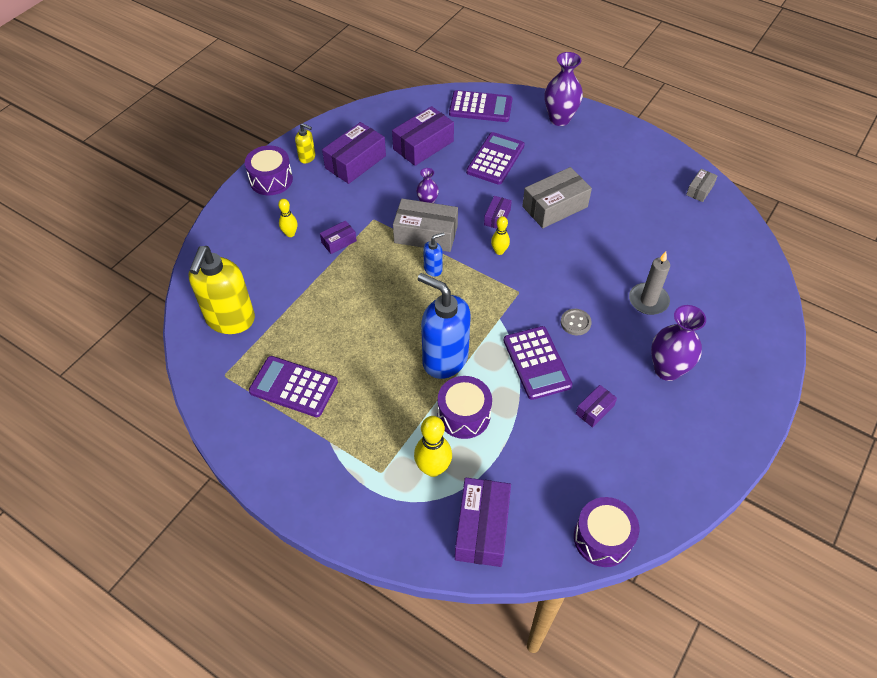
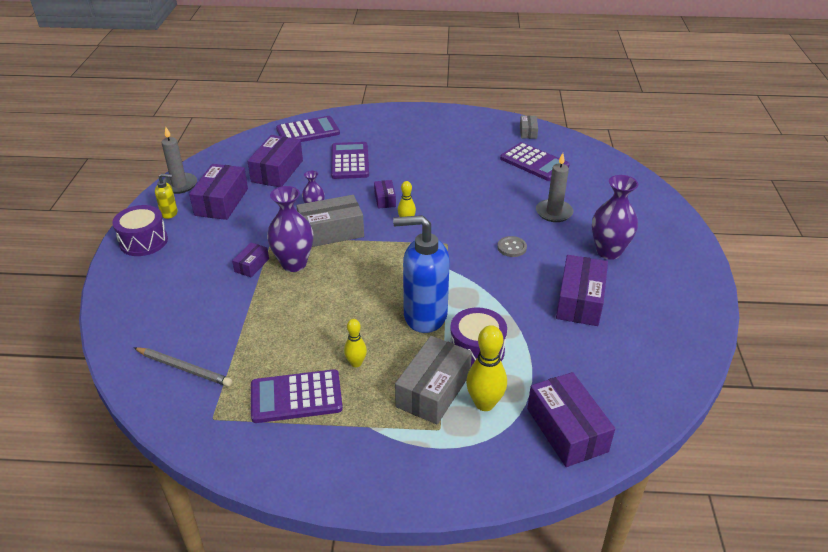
camera: 30 degrees left, 15 degrees down
(230, 320) = (184, 368): yellow soap dispenser -> grey pencil
(290, 234) = (196, 276): yellow bowling pin -> yellow bowling pin (356, 363)
(333, 129) = (179, 185): none -> grey candle
(433, 269) = (359, 254): blue soap dispenser -> none
(537, 363) = (505, 287): purple calculator -> purple calculator (534, 162)
(555, 206) = (427, 177): grey box -> grey box (433, 390)
(559, 119) = (381, 120): purple vase -> purple vase (294, 264)
(594, 410) = (580, 301): purple box -> purple box, size x1.93
(602, 538) = (668, 389): purple drum -> none

